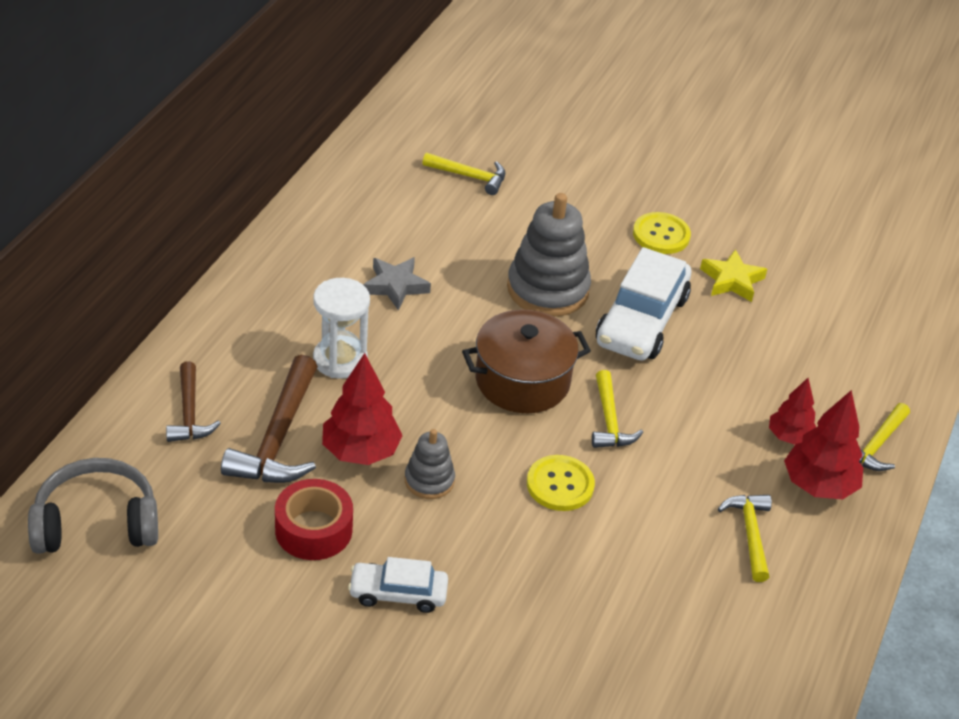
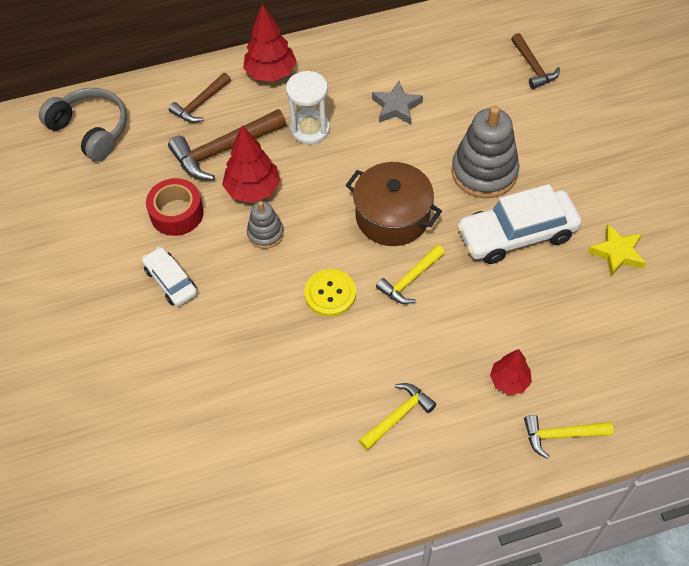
camera: 55 degrees right, 15 degrees up
(469, 177) = (533, 67): yellow hammer -> brown hammer
(661, 235) = (610, 189): yellow button -> none
(818, 486) = (483, 426): red tree -> red tree (270, 73)

